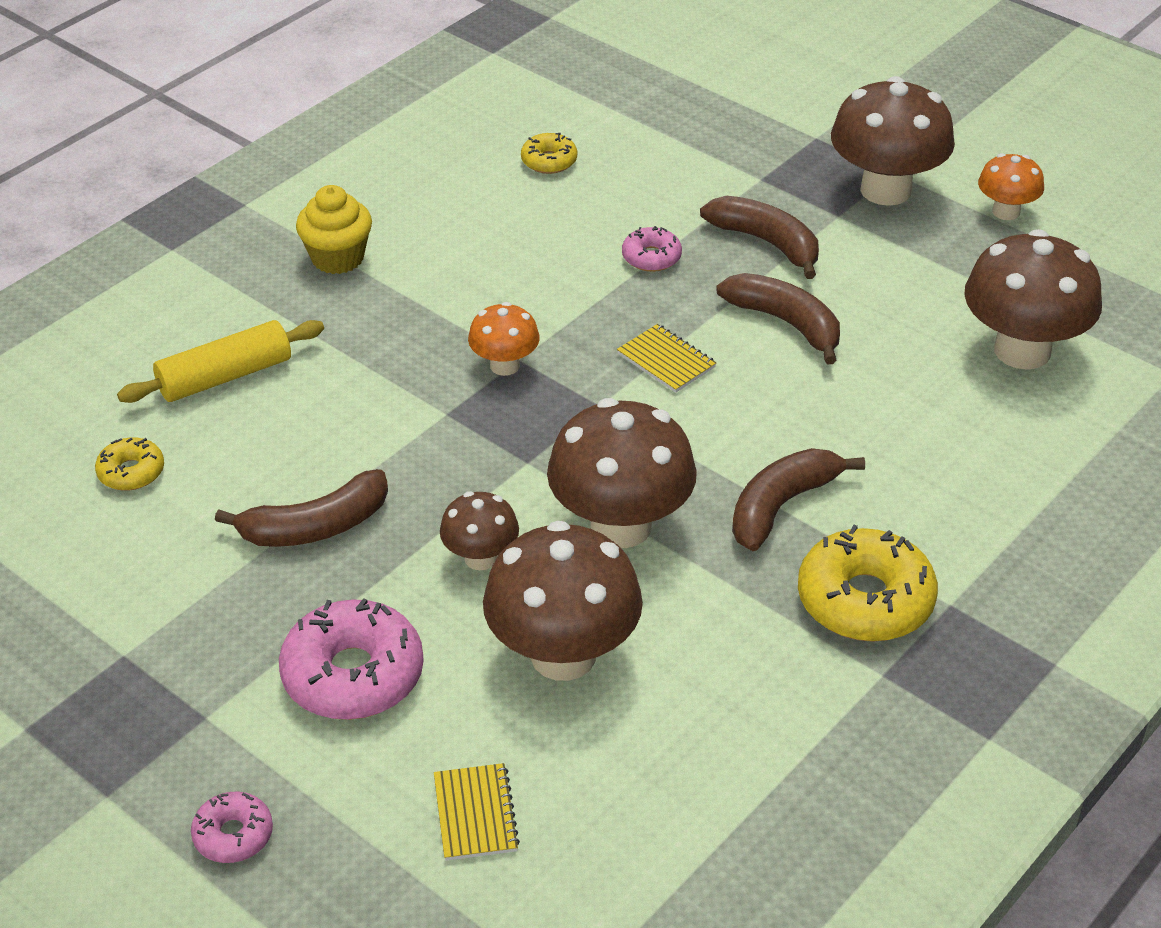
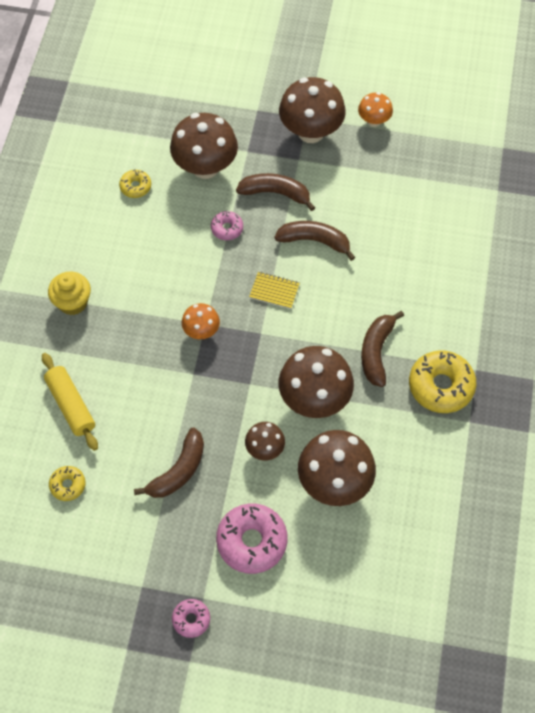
camera: 30 degrees left, 20 degrees up
(225, 377) = (71, 405): yellow rolling pin -> yellow rolling pin turned 60 degrees counterclockwise
(233, 835) = (258, 649): pink donut -> pink donut (191, 619)
(475, 814) = (350, 582): yellow notebook -> none
(1022, 351) = (428, 207): brown mushroom -> brown mushroom (205, 167)

